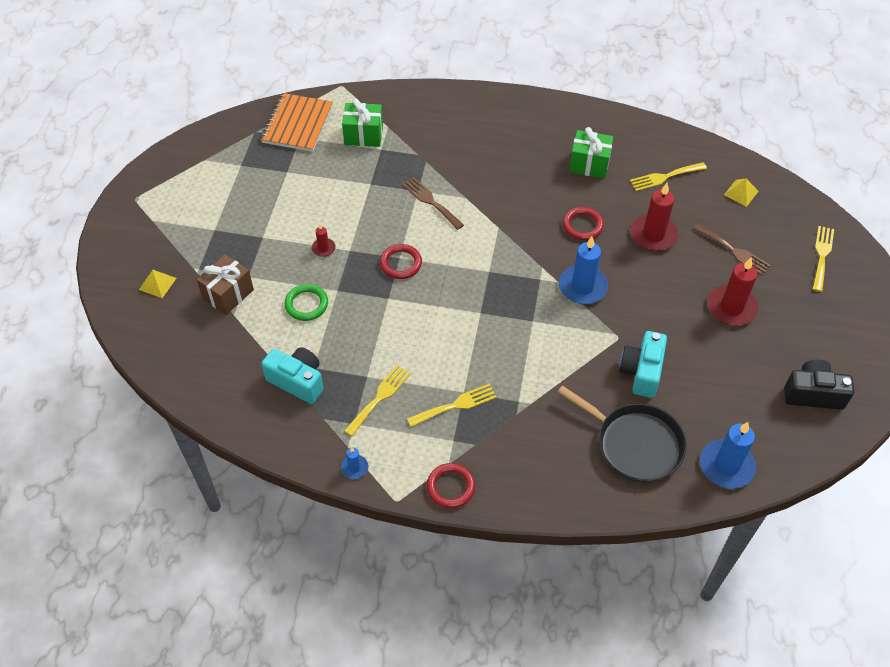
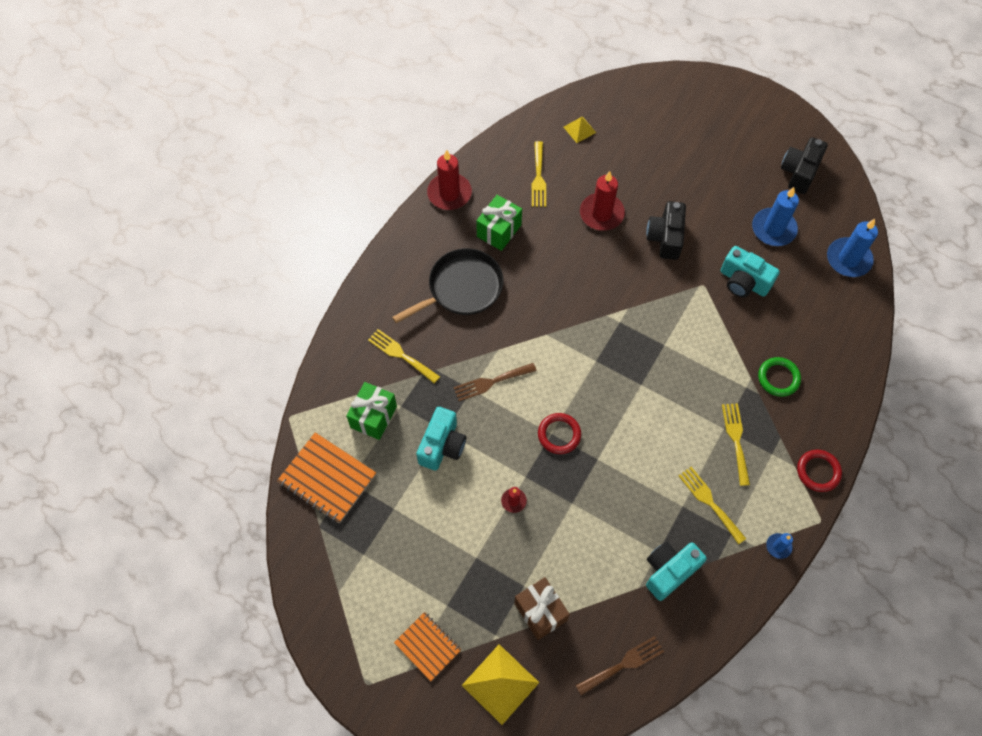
camera: 70 degrees left, 10 degrees up
(157, 283) = (500, 683): yellow pyramid -> yellow pyramid, size x1.81
(175, 227) = (427, 646): none -> orange notebook
(306, 304) = (579, 537): green ring -> green ring (778, 378)
(356, 186) = (442, 445): none -> turquoise camera
(582, 225) = (570, 264): red ring -> none
(582, 287) = (640, 291): blue candle -> blue candle (773, 229)
(634, 444) = (812, 315): black pan -> black pan (461, 288)
(656, 292) = (665, 237): none -> black camera
(731, 307) = (699, 190): red candle -> red candle (449, 193)
(734, 251) = (641, 162): brown fork -> brown fork (623, 664)
(822, 255) = (667, 104): yellow fork -> yellow fork (401, 355)

